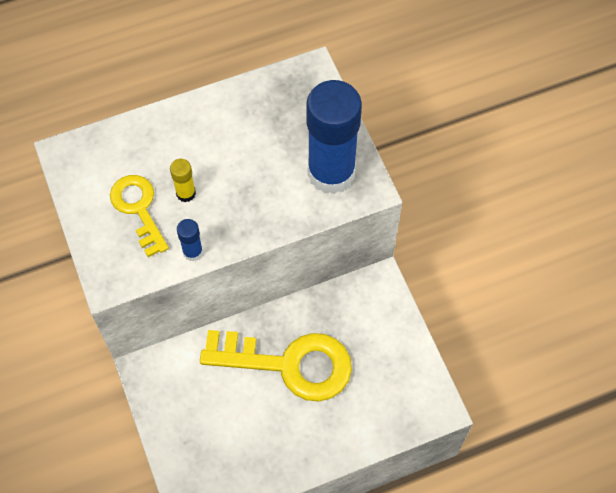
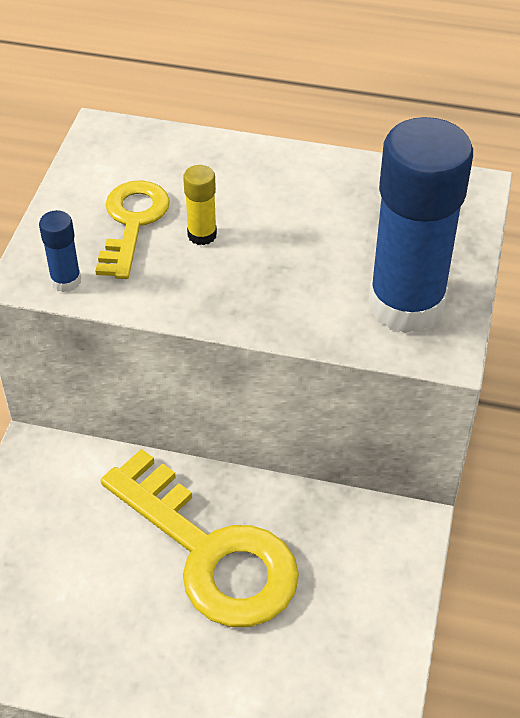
camera: 35 degrees right, 15 degrees down
(193, 252) = (154, 298): blue glue stick -> blue glue stick (66, 281)

